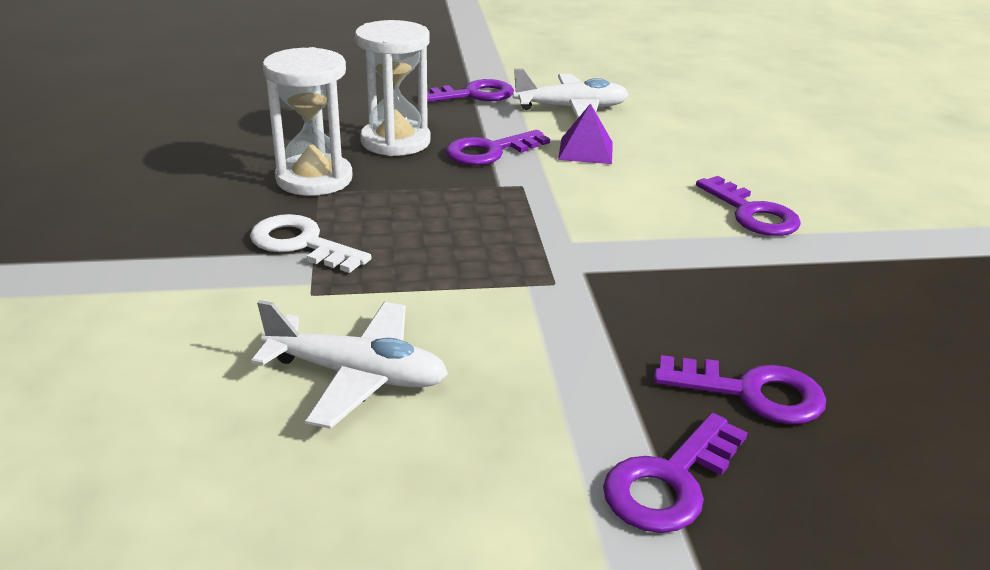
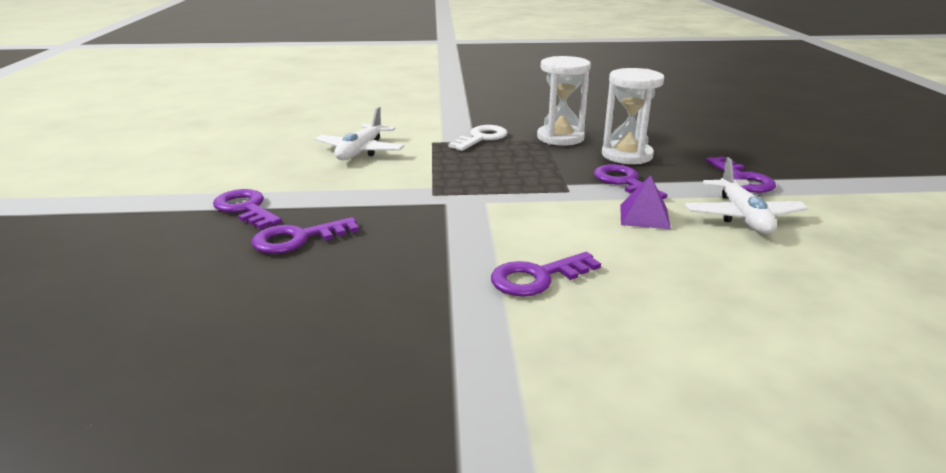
camera: 95 degrees right, 5 degrees down
(752, 393) = (297, 239): purple key -> purple key turned 45 degrees clockwise

